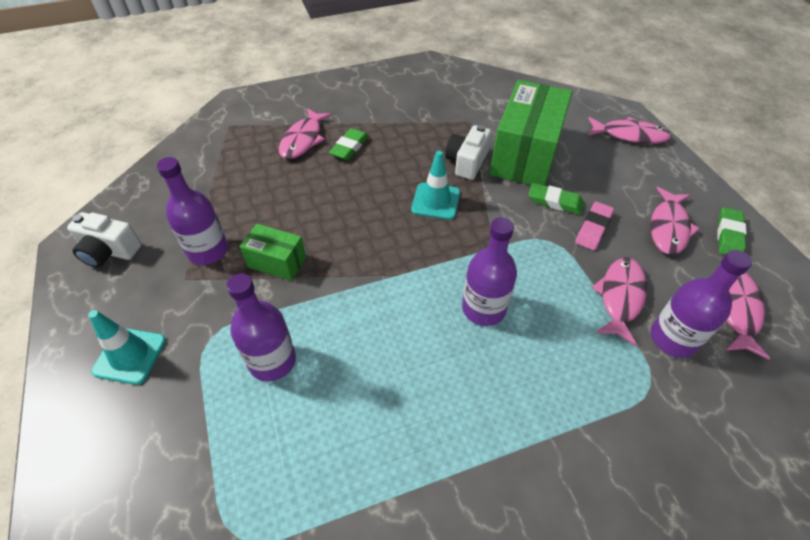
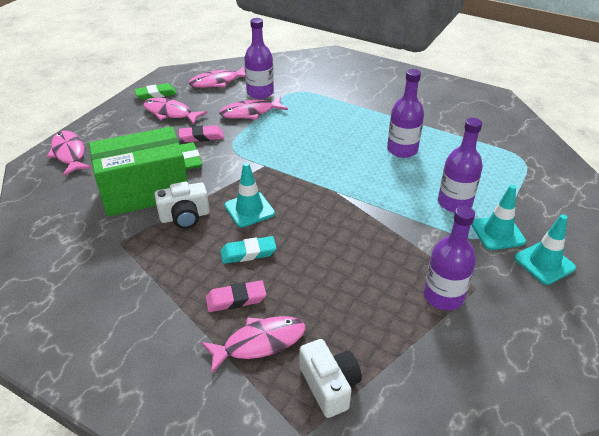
camera: 130 degrees left, 10 degrees down
(109, 251) = (529, 360): white camera -> white camera (329, 385)
(199, 357) = (497, 233): none -> turquoise traffic cone
(277, 262) = (400, 251): green box -> none
(349, 147) = (236, 299): green eraser -> pink eraser
(385, 174) = (248, 253): none -> turquoise eraser
(483, 308) = (316, 149): purple bottle -> purple bottle (402, 150)
(668, 227) = (170, 113): pink fish -> pink fish turned 135 degrees counterclockwise

